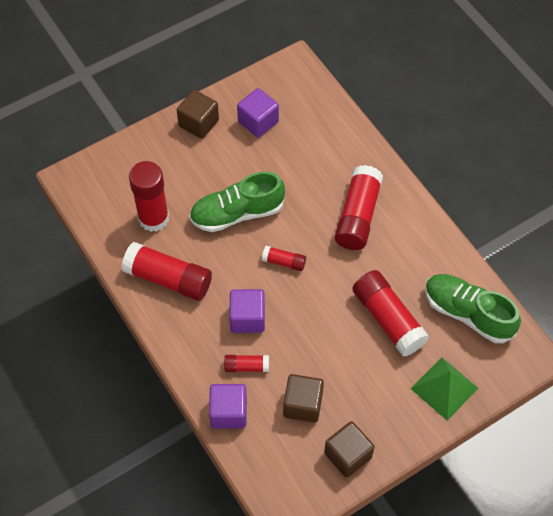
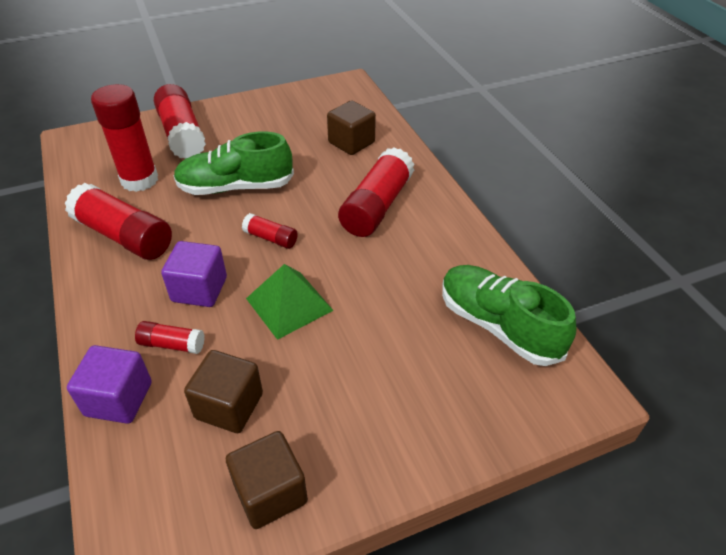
camera: 10 degrees right, 15 degrees down
(198, 123) = (230, 112): brown cube -> brown cube (351, 142)
(258, 122) = (293, 118): purple cube -> none
(388, 319) = (385, 316): red glue stick -> red glue stick (182, 134)
(444, 388) = (447, 417): green pyramid -> green pyramid (289, 304)

